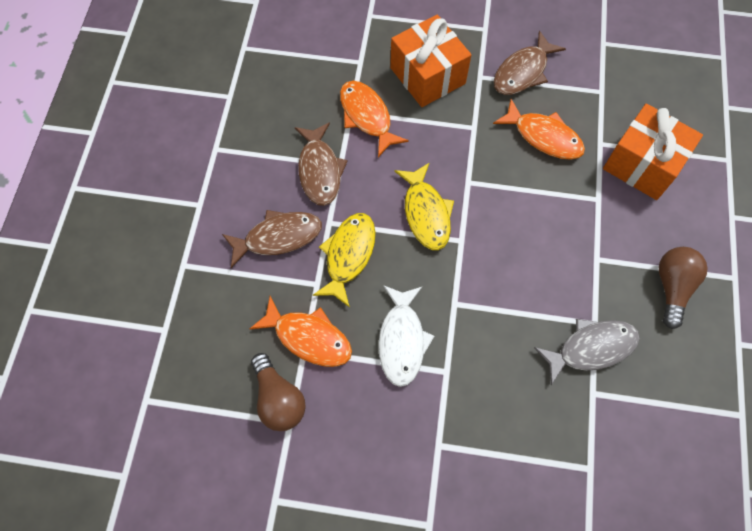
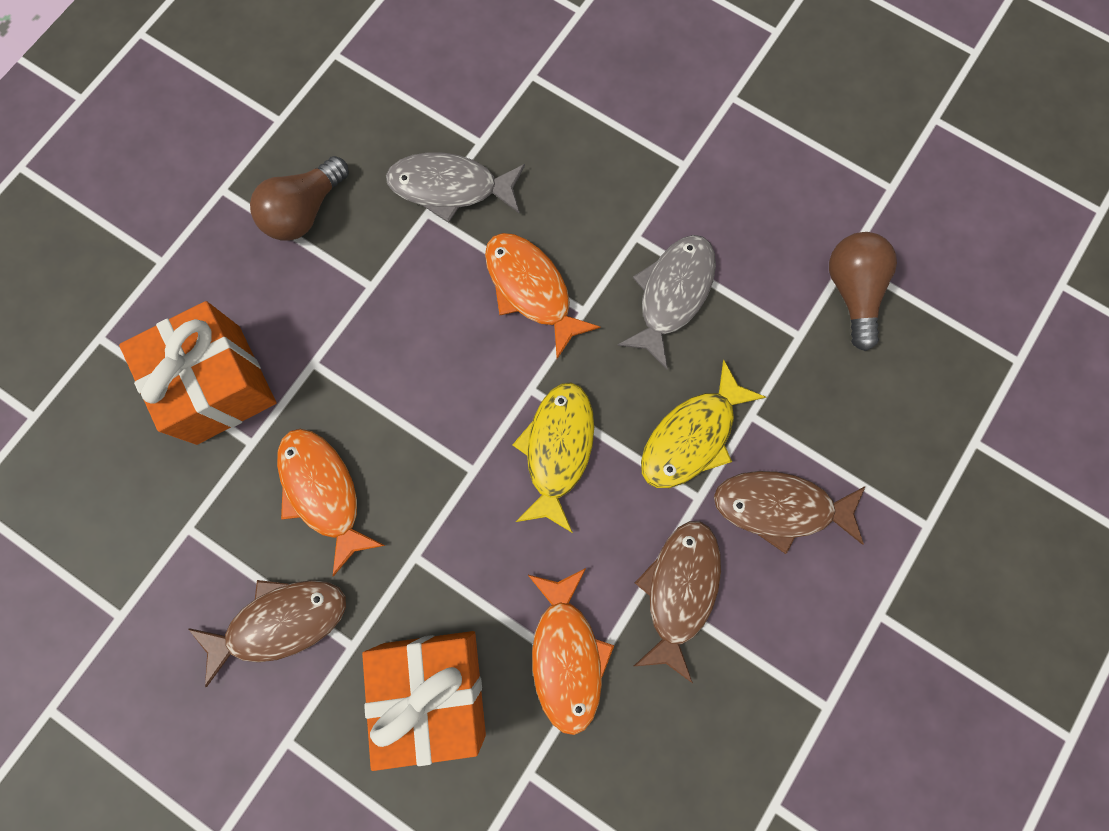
camera: 155 degrees left, 10 degrees up
(308, 337) = (788, 349): orange fish -> orange fish (531, 290)
(402, 340) = (672, 294): white fish -> grey fish

